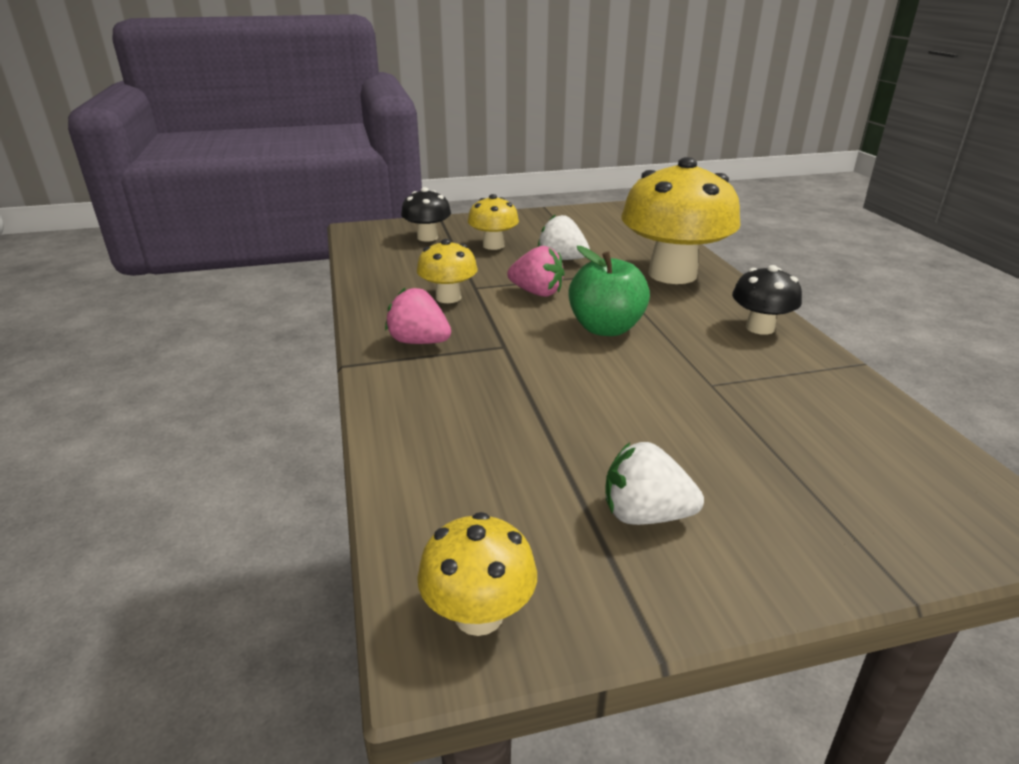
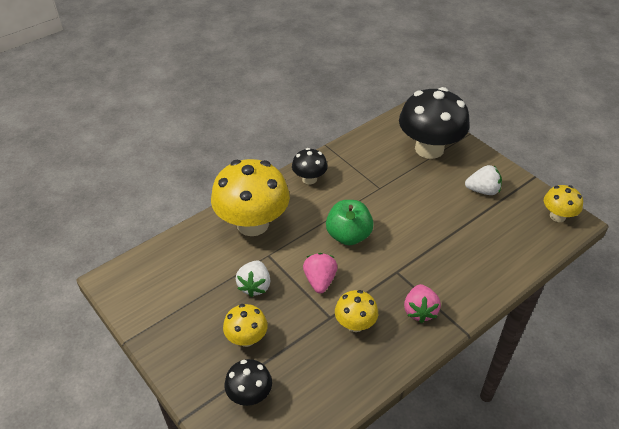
camera: 115 degrees left, 15 degrees up
(645, 515) = (482, 190): white strawberry -> white strawberry turned 75 degrees counterclockwise
(837, 489) = (429, 149): none -> black mushroom

